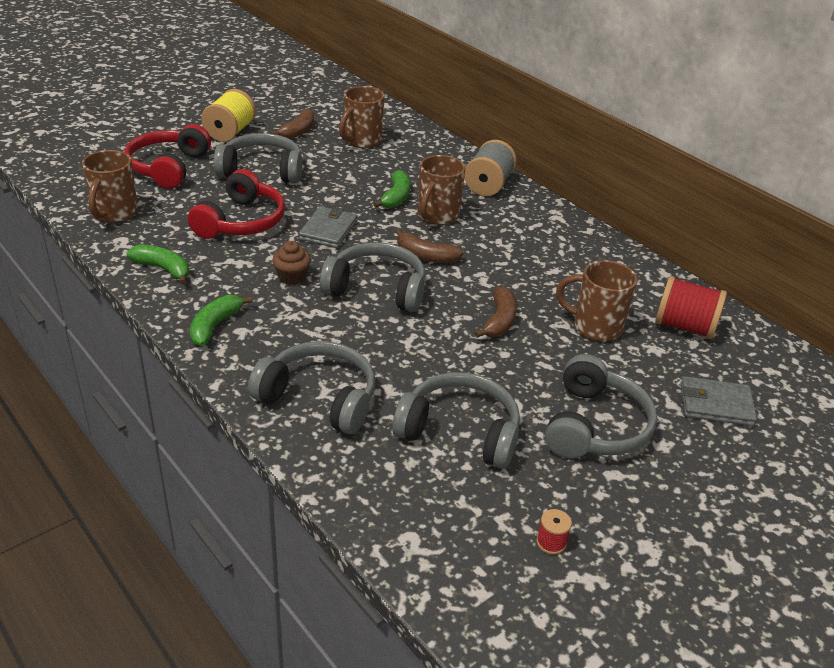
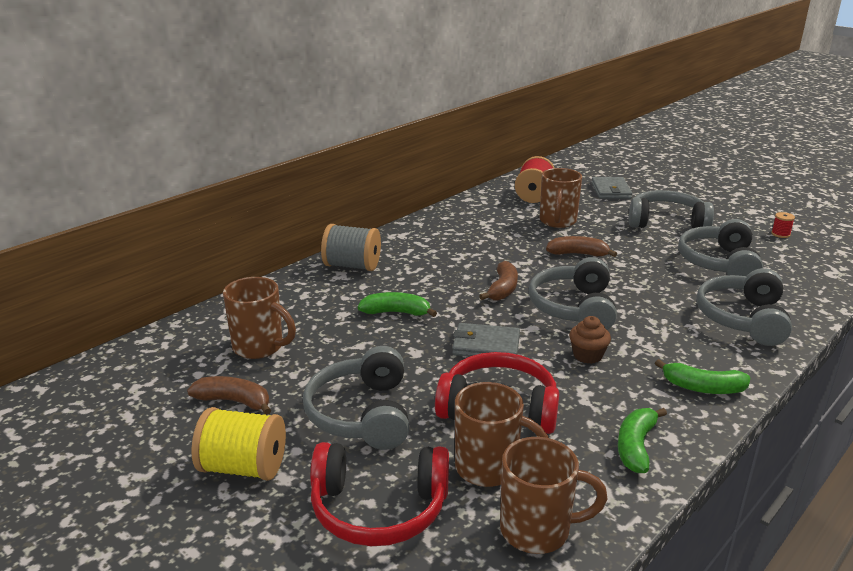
camera: 95 degrees left, 10 degrees down
(437, 216) = (426, 288): brown mug -> brown mug (489, 468)

